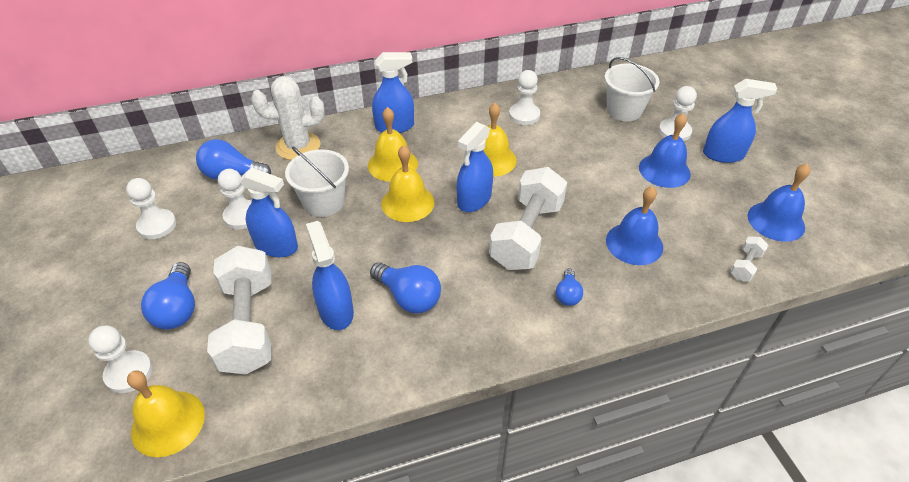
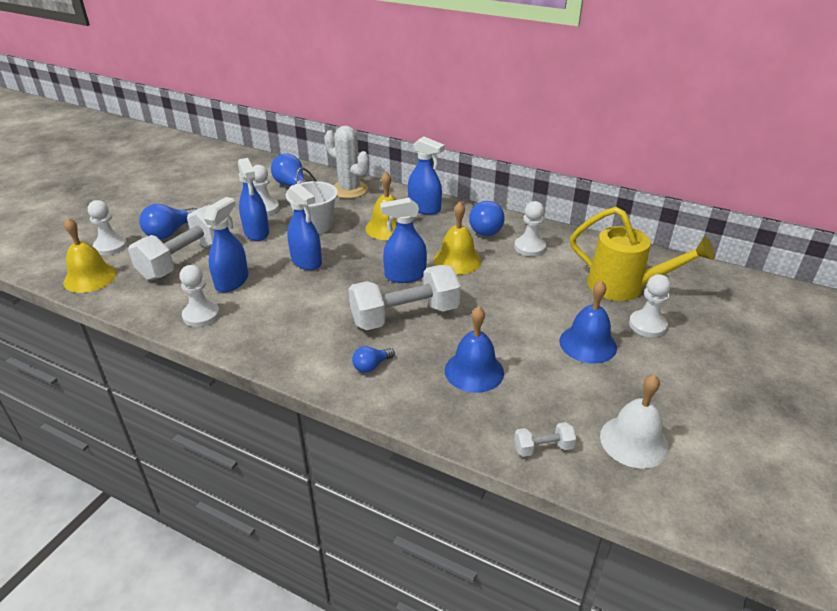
camera: 45 degrees right, 10 degrees down
(157, 225) = (221, 190): white pawn -> white pawn (201, 315)
(407, 202) = (361, 253): yellow bell -> none
(408, 297) = (278, 301): blue light bulb -> blue light bulb (484, 228)
(624, 110) = (624, 287): white bucket -> yellow watering can
(723, 155) = (668, 367): blue spray bottle -> blue spray bottle (306, 261)
(776, 221) = (634, 441): blue bell -> white bell

